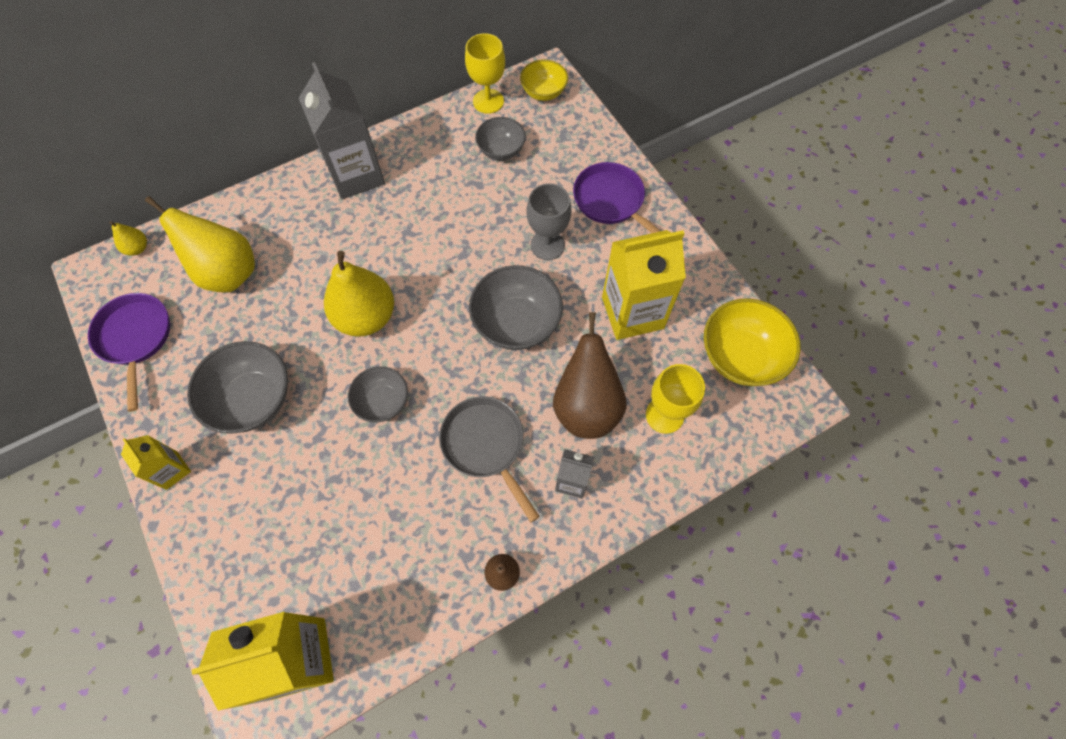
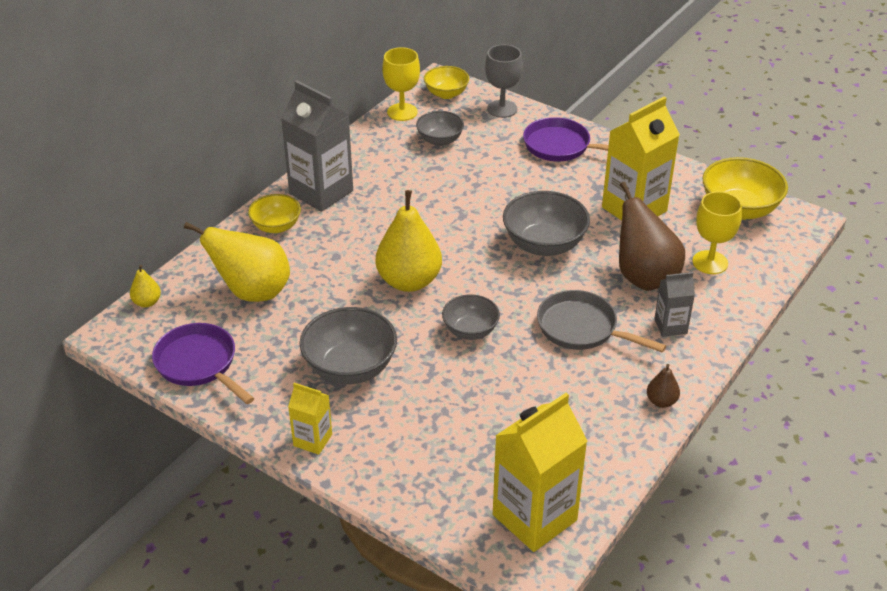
camera: 25 degrees left, 25 degrees down
(293, 202) = (276, 226): none -> yellow bowl
(547, 245) = (530, 188): grey goblet -> grey goblet (502, 109)

